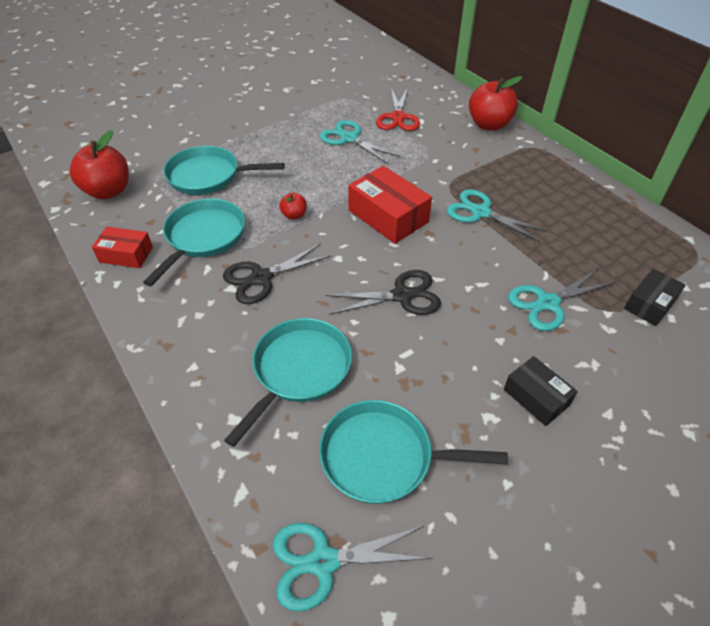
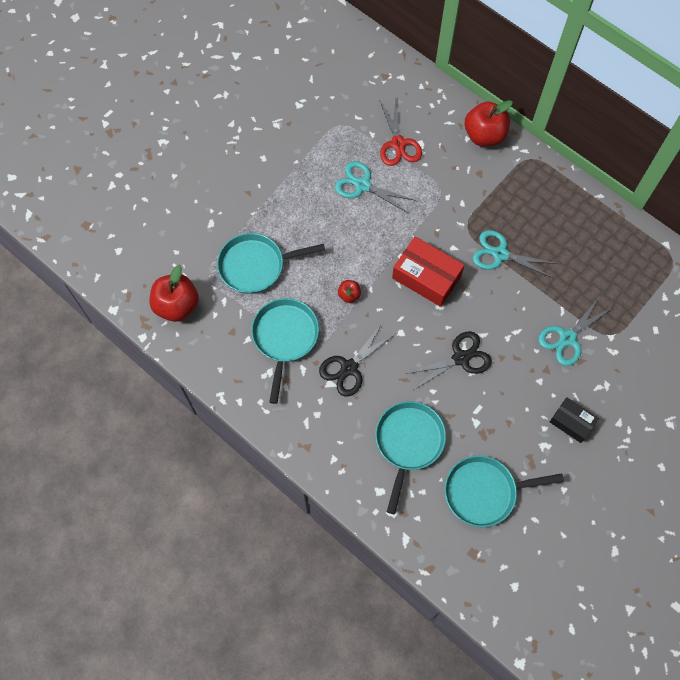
camera: 15 degrees left, 20 degrees up
(126, 255) = (231, 371): red box -> none
(323, 562) = (469, 566): turquoise scissors -> none
(650, 304) = (640, 321): black box -> none

